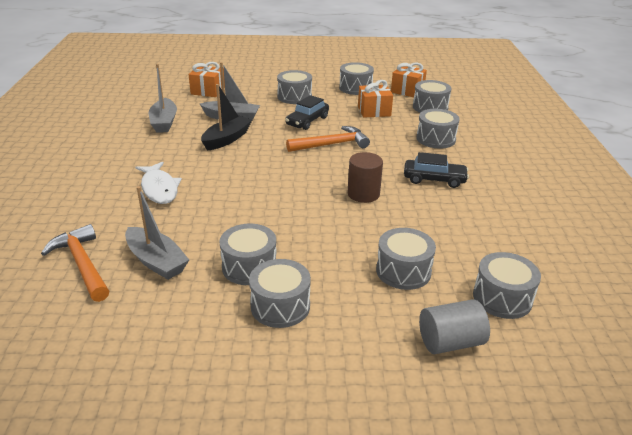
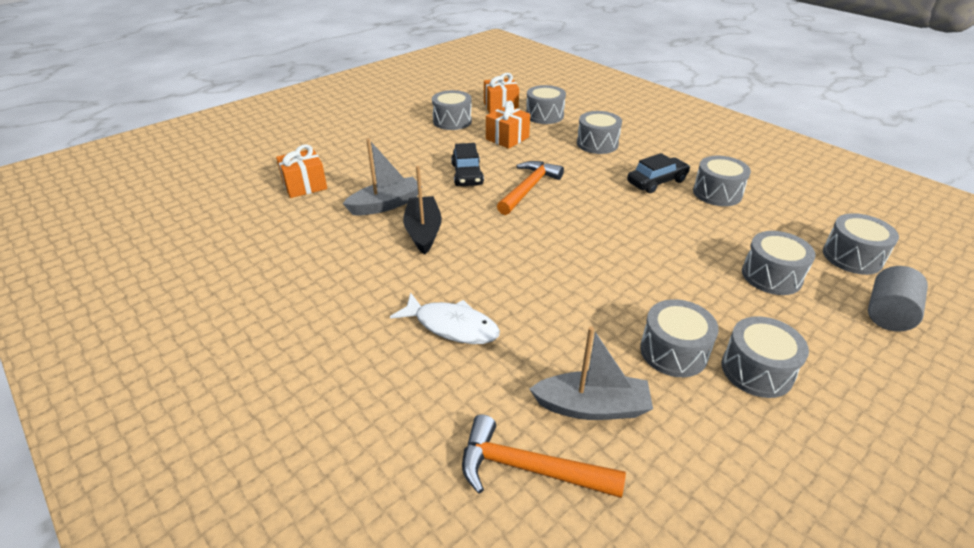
camera: 40 degrees left, 5 degrees up
(164, 122) = (318, 246): grey boat -> none
(294, 97) = (411, 153): grey drum -> grey drum (717, 193)
(363, 194) = (633, 223): brown cylinder -> none

